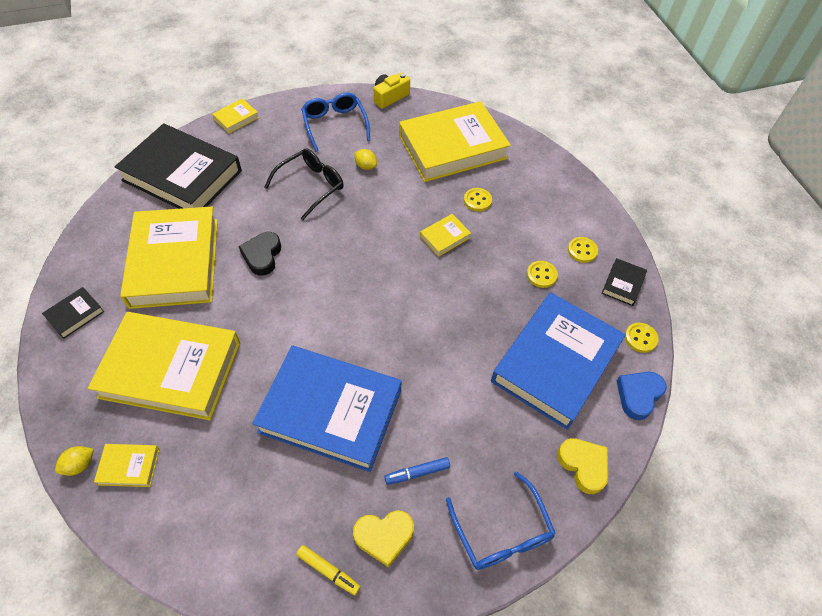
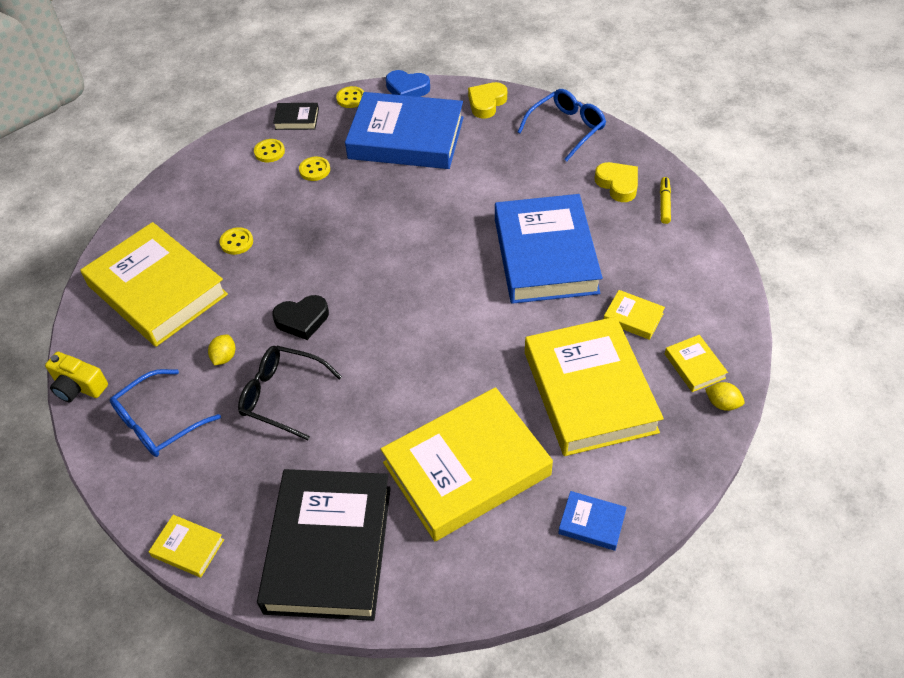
camera: 110 degrees left, 5 degrees down
(75, 314) = (591, 523): black book -> blue book
(262, 256) = (410, 390): black heart -> black heart (302, 320)
(417, 473) = (558, 184): blue marker -> none
(445, 237) = (302, 250): yellow book -> yellow book (633, 317)

